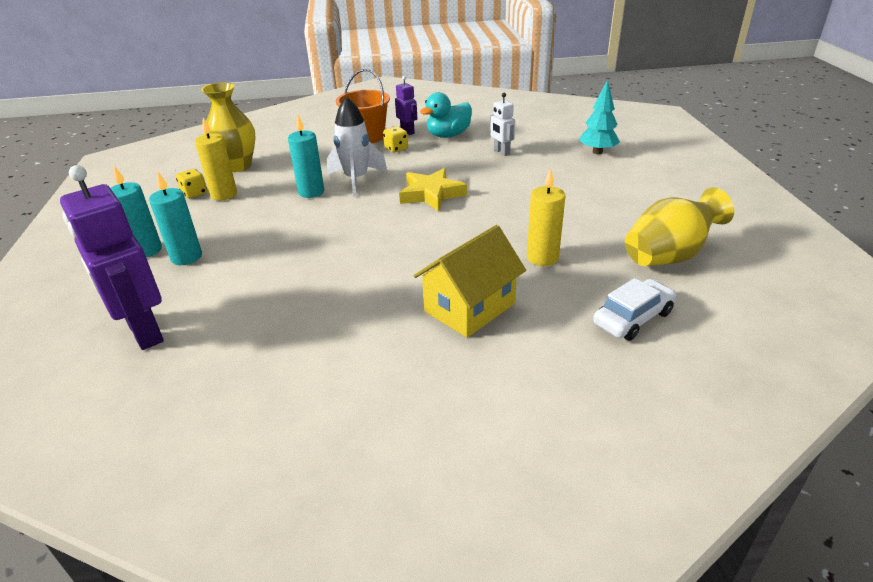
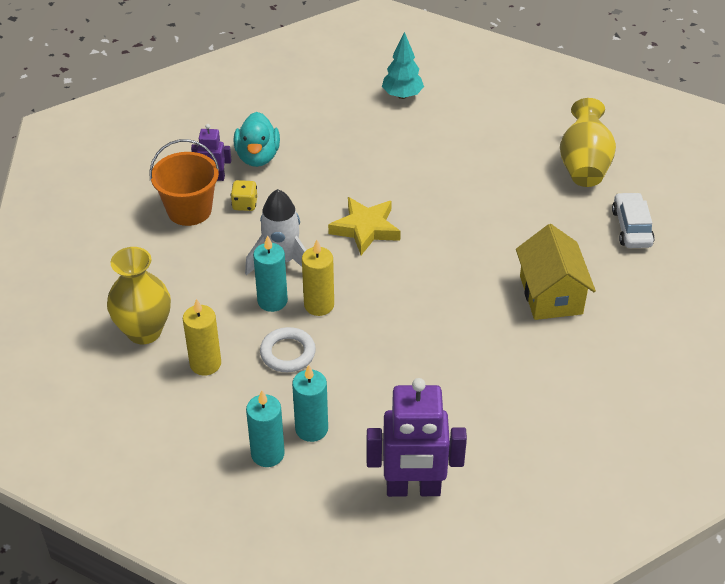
camera: 55 degrees left, 10 degrees up
(194, 193) = (176, 385): yellow dice -> none
(262, 217) = (288, 353): none -> white ring
(501, 152) = (335, 146): white robot -> none
(542, 257) = (526, 224): yellow candle -> yellow candle (319, 305)

